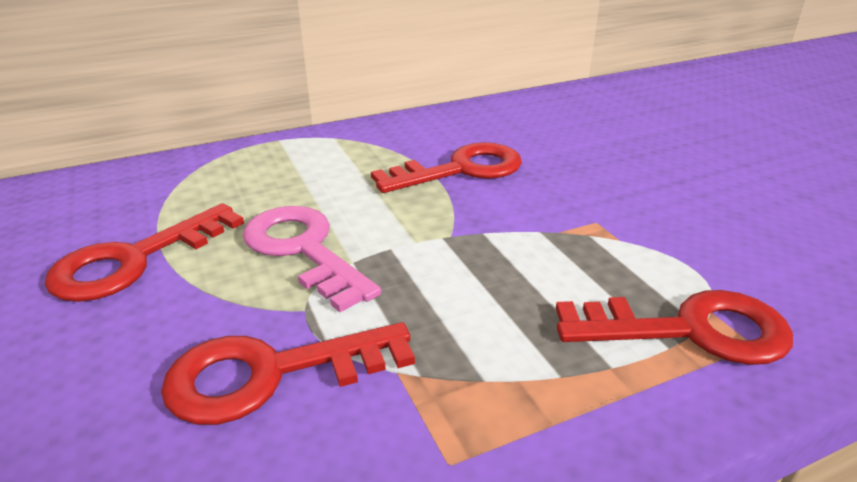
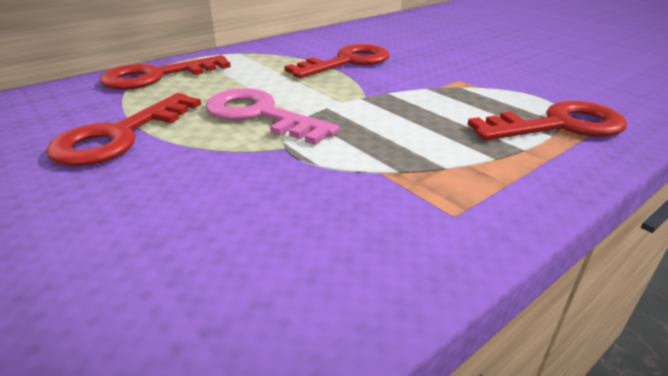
camera: 15 degrees left, 0 degrees up
(271, 374) = (285, 187): red key -> red key (157, 76)

